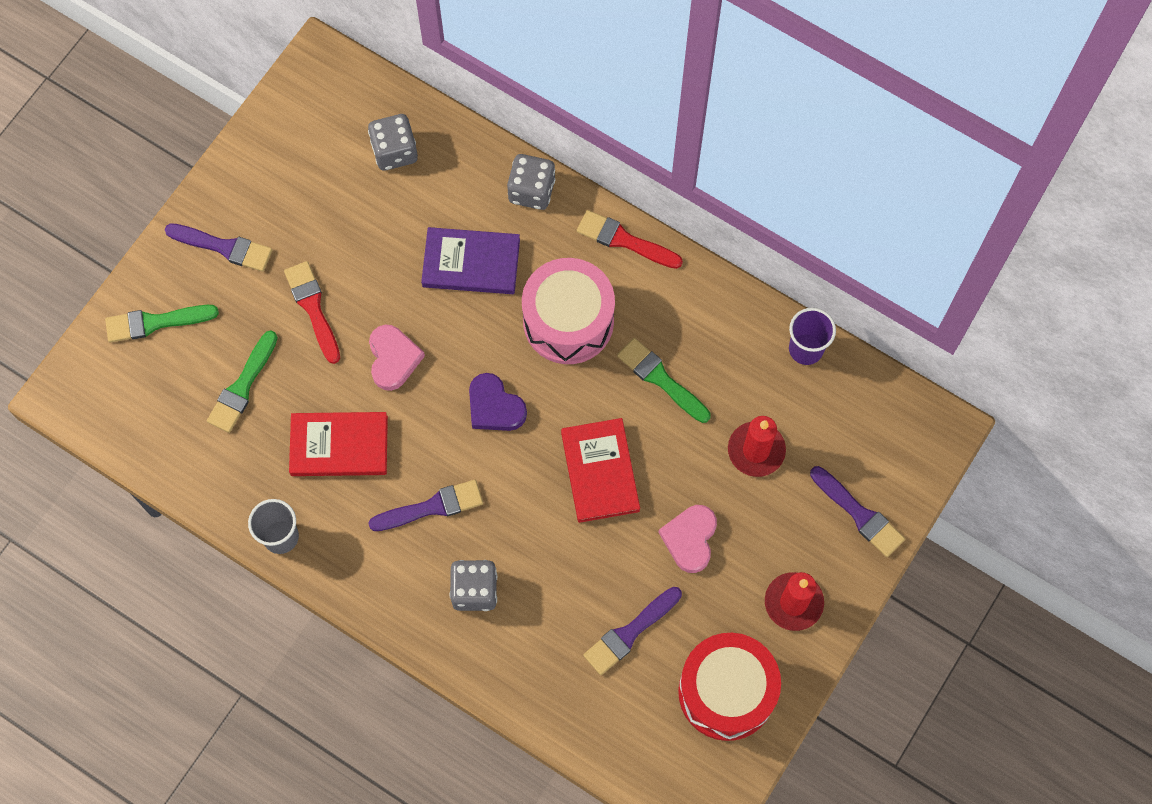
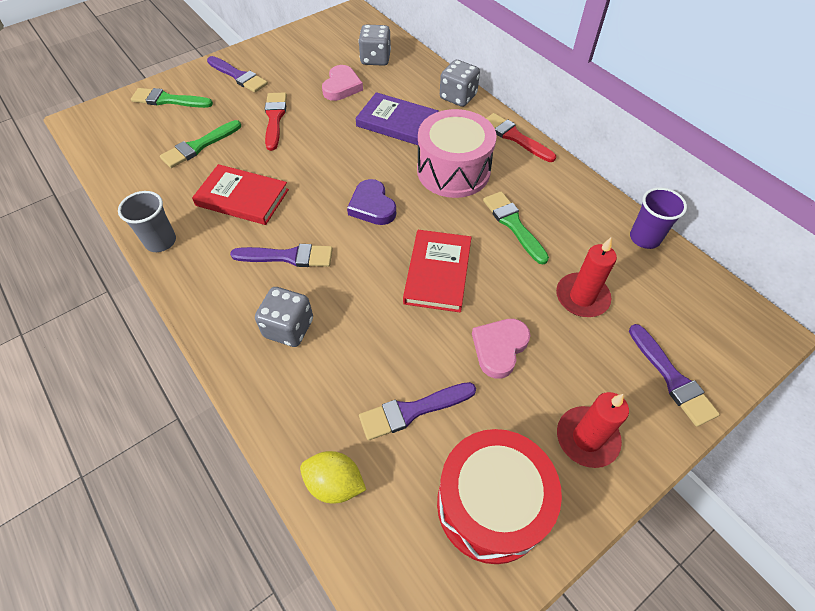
camera: 20 degrees right, 15 degrees down
(393, 359) = (313, 159): pink heart -> pink heart (342, 86)
(587, 723) = (335, 483): none -> yellow lemon

